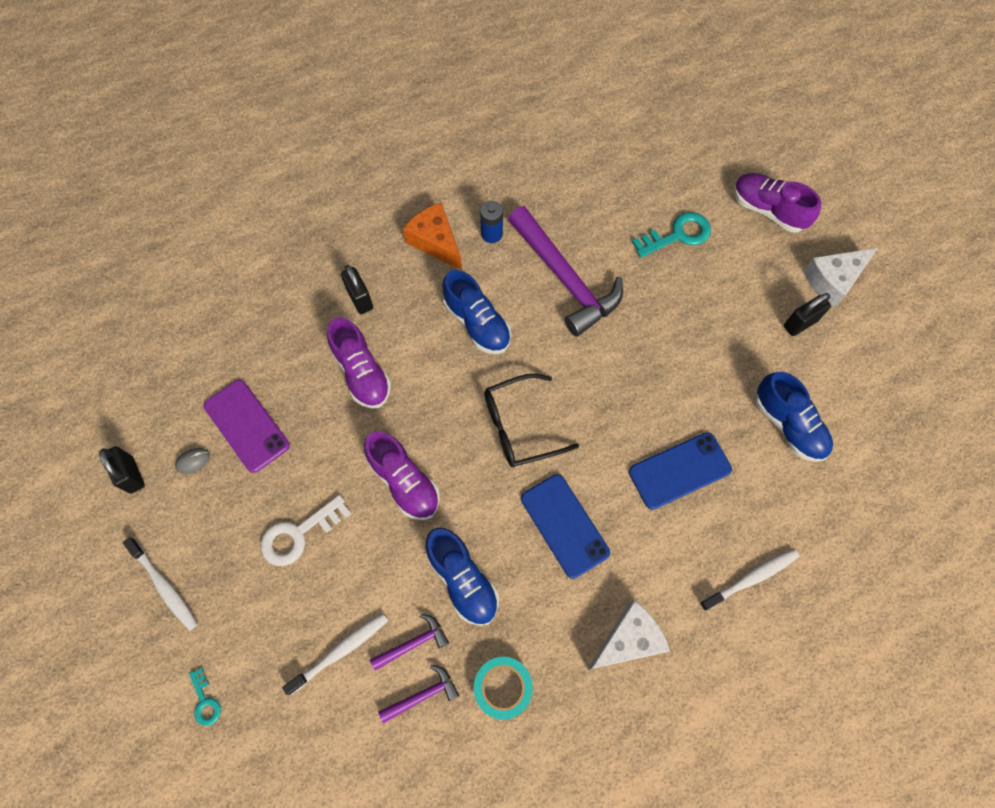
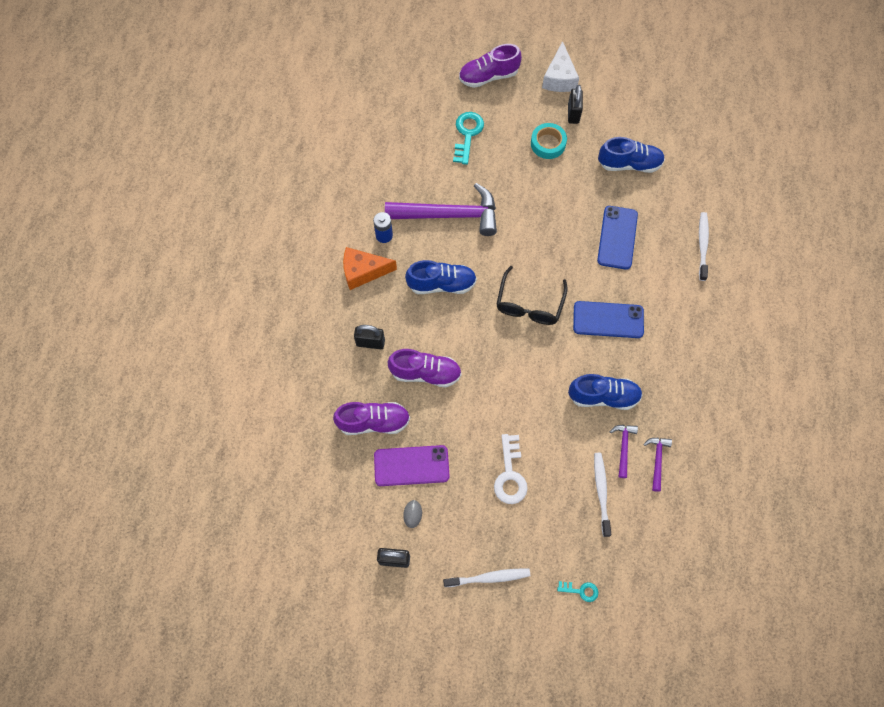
camera: 55 degrees left, 0 degrees up
(404, 482) = (519, 392): purple shoe -> purple shoe (374, 422)
(503, 687) = (680, 413): turquoise tape -> turquoise tape (548, 144)
(628, 640) = (696, 330): white cheese -> none

